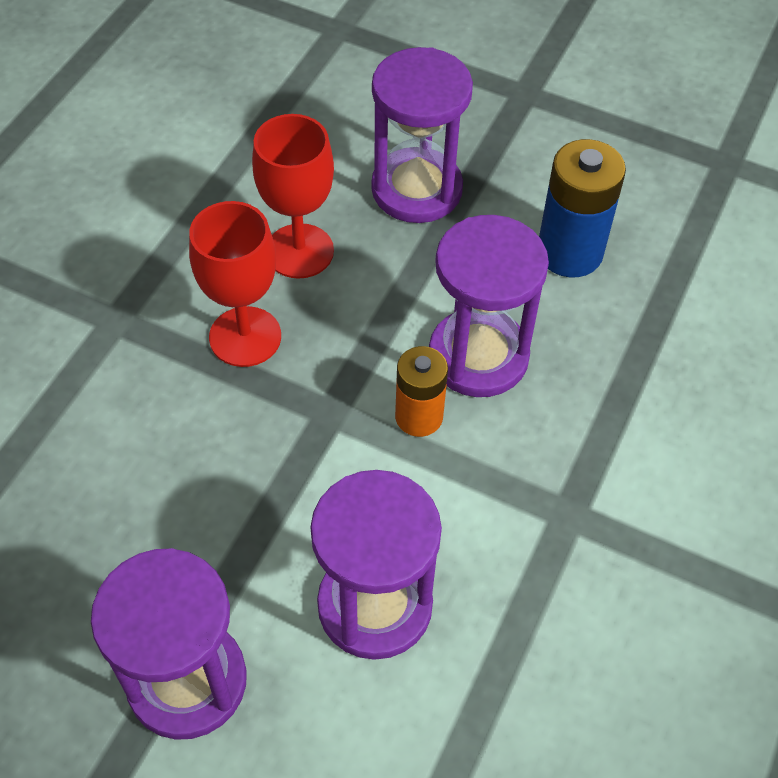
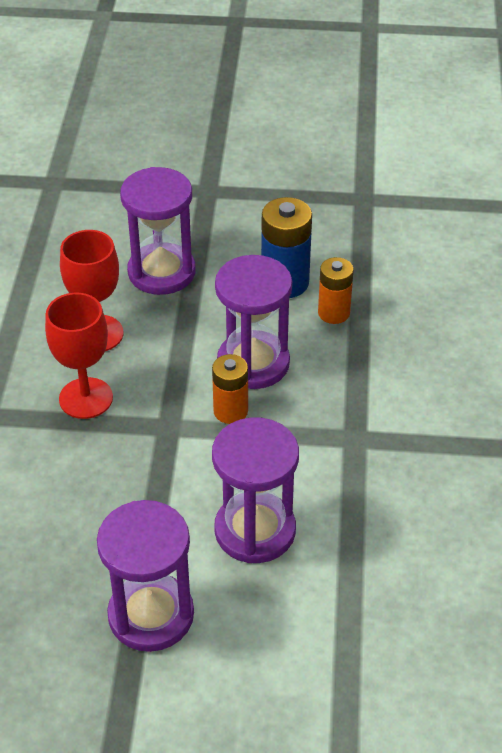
camera: 20 degrees left, 10 degrees down
(616, 317) = (334, 313): none -> orange battery

